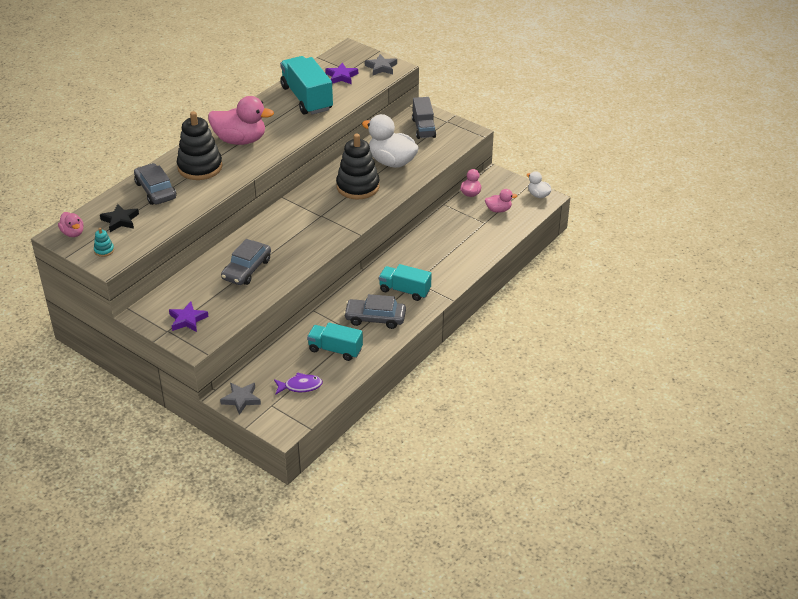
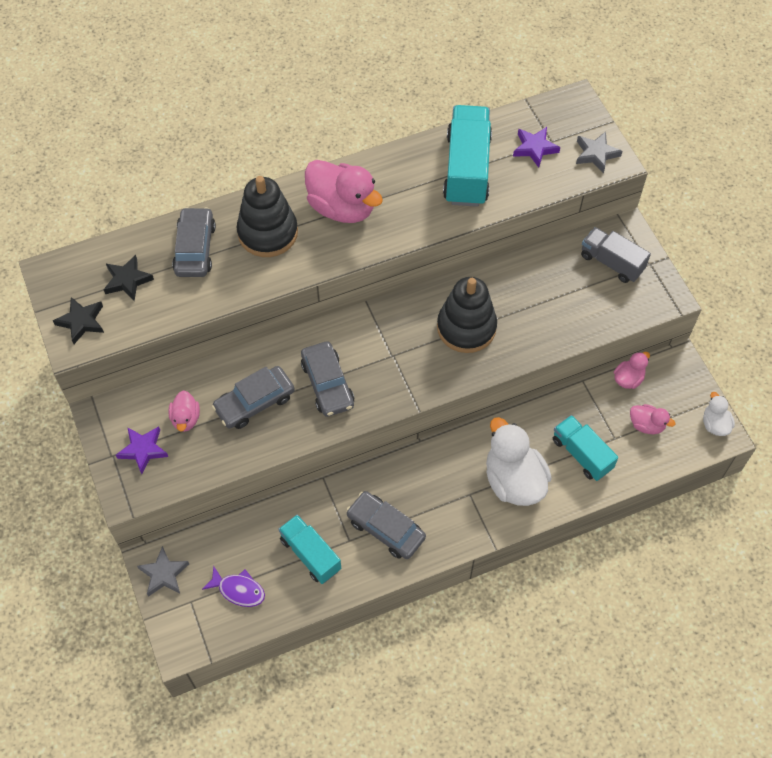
camera: 30 degrees right, 20 degrees up
(73, 233) = (66, 275): pink duck -> pink duck (186, 419)
(104, 250) = (81, 321): turquoise stacking toy -> black star
(289, 243) = (327, 384): none -> grey car
(392, 162) = (534, 304): white duck -> white duck (513, 480)
(405, 290) = (447, 502): turquoise truck -> turquoise truck (581, 454)
(423, 128) = (611, 263): grey truck -> grey truck turned 105 degrees clockwise

